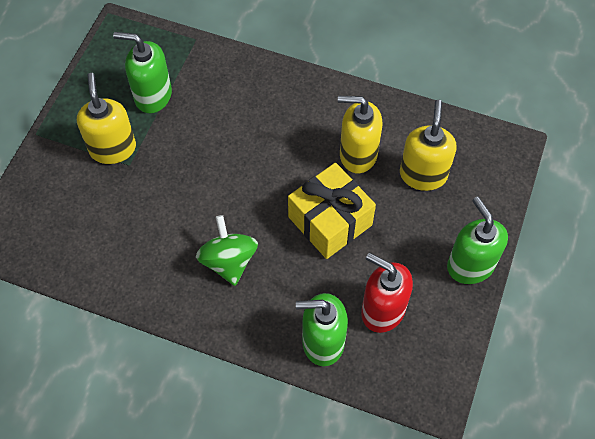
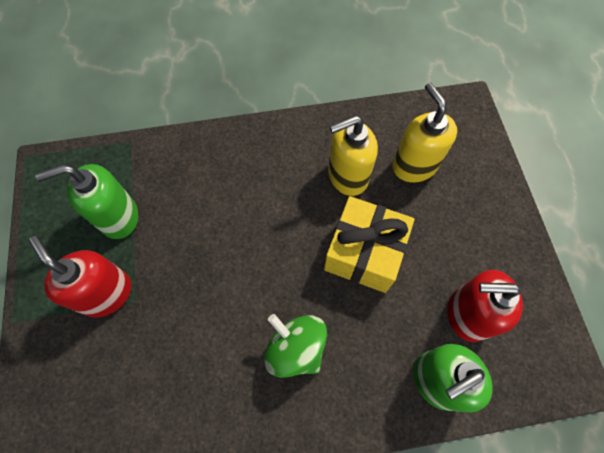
camera: 30 degrees left, 5 degrees up
(113, 148) = (107, 293): yellow soap dispenser -> red soap dispenser
(470, 265) = (508, 227): green soap dispenser -> none

